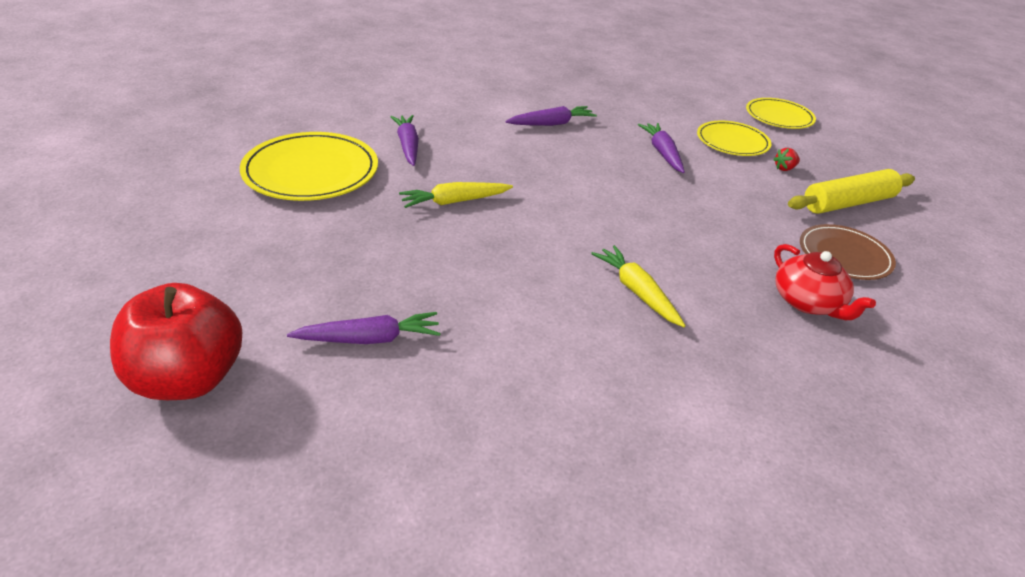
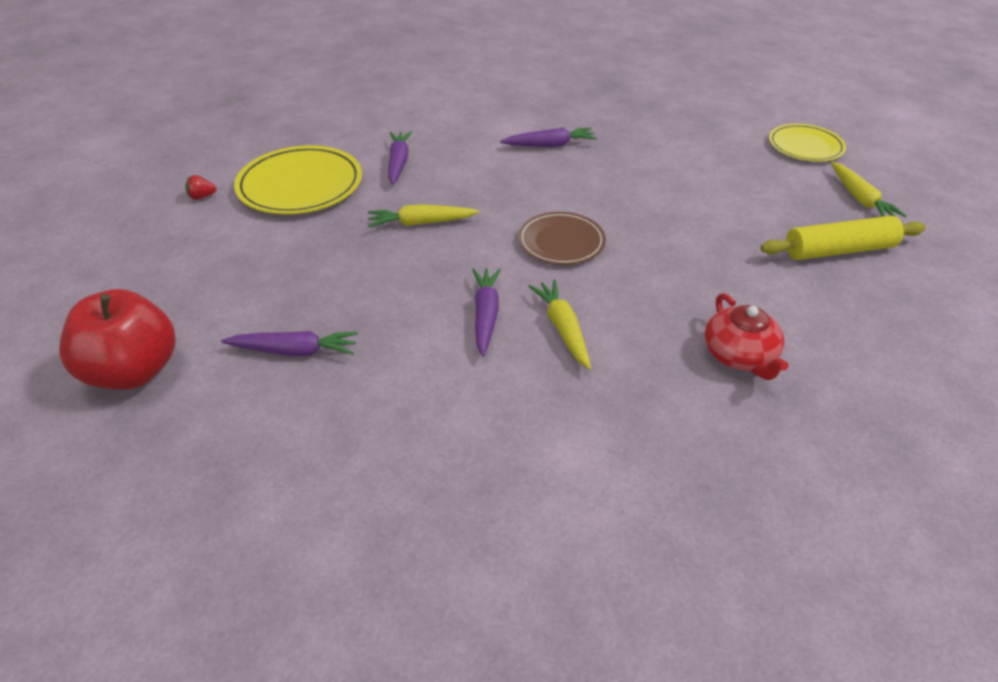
camera: 15 degrees right, 5 degrees up
(662, 153) = (653, 182): purple carrot -> purple carrot (485, 315)
(732, 142) = (737, 173): yellow plate -> none
(784, 168) = (783, 206): red strawberry -> red strawberry (202, 197)
(844, 255) = (805, 309): brown plate -> brown plate (561, 242)
(845, 159) = (860, 199): none -> yellow carrot

